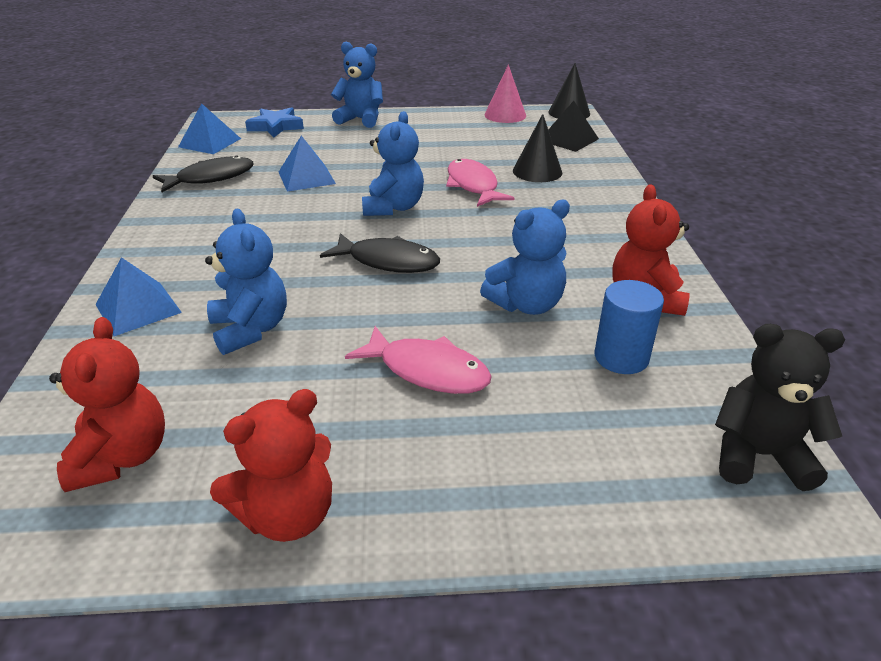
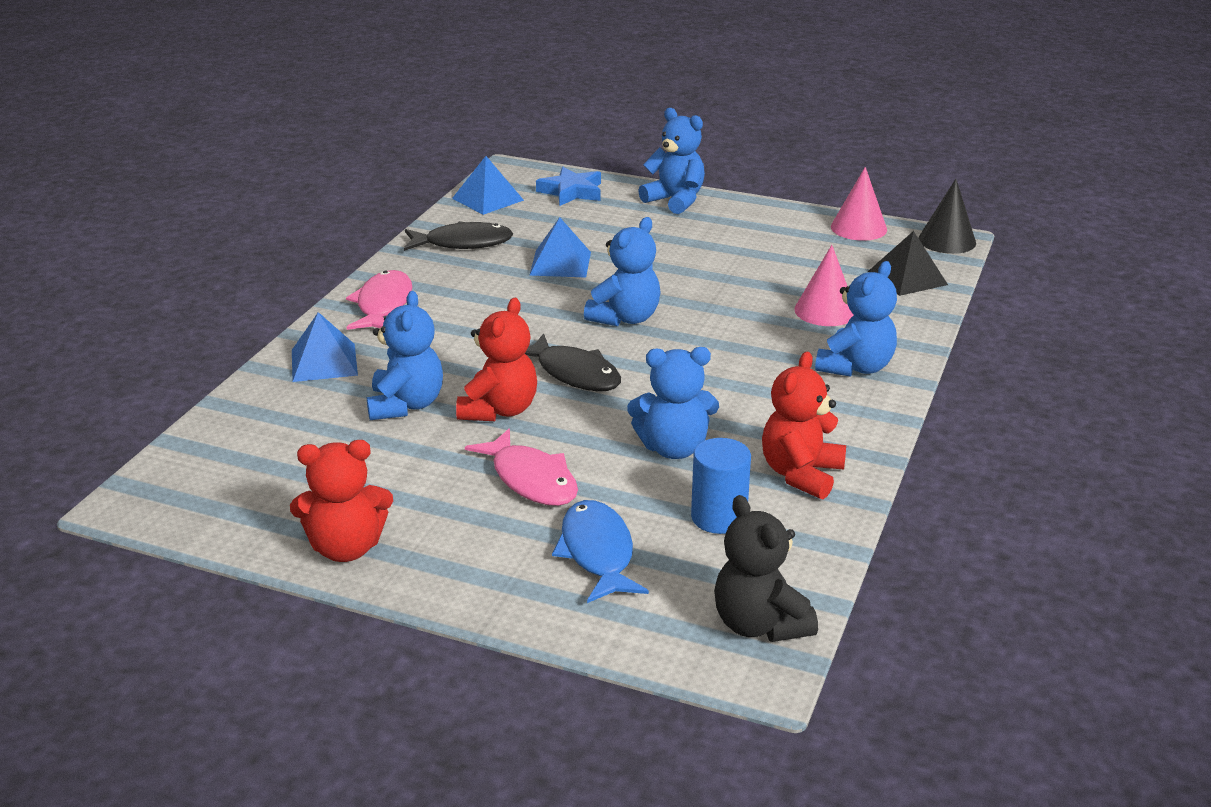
camera: 25 degrees right, 5 degrees down
(122, 457) = (253, 475): red teddy bear -> red teddy bear (499, 410)
(473, 185) = (734, 312): pink fish -> pink fish (383, 305)
(537, 171) = (825, 311): black cone -> pink cone
(551, 429) = (597, 553): none -> blue fish
(598, 206) = (855, 367): none -> blue teddy bear
(758, 455) = (759, 624): black teddy bear -> black teddy bear turned 150 degrees counterclockwise

